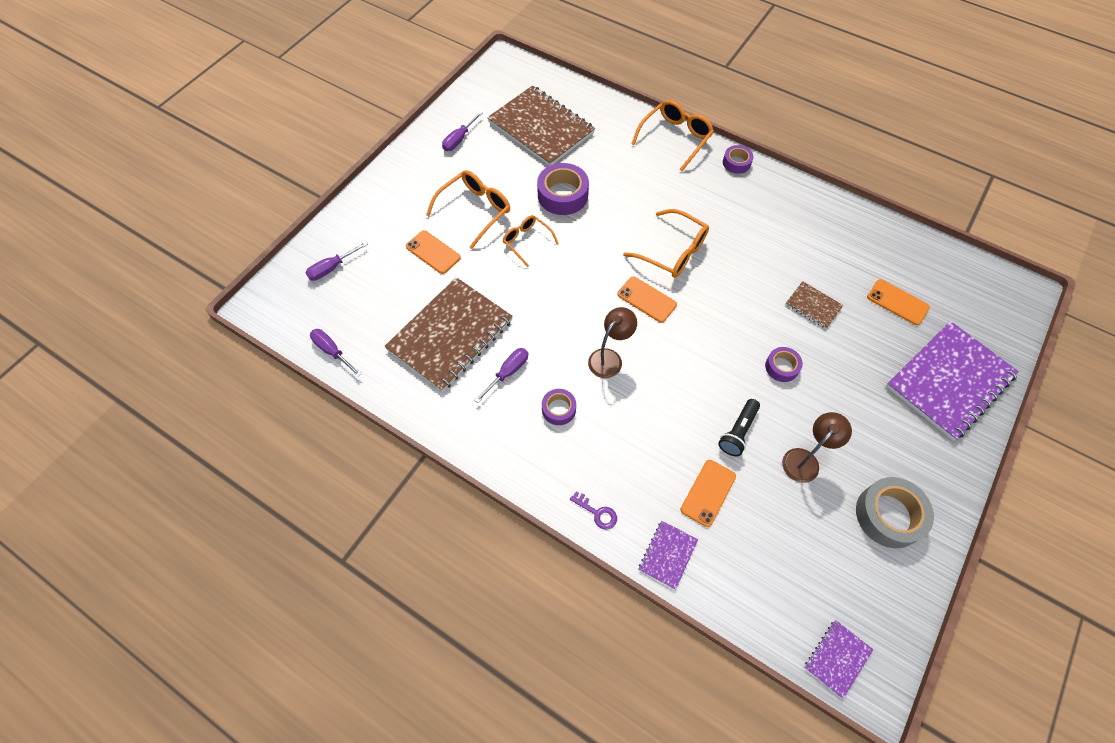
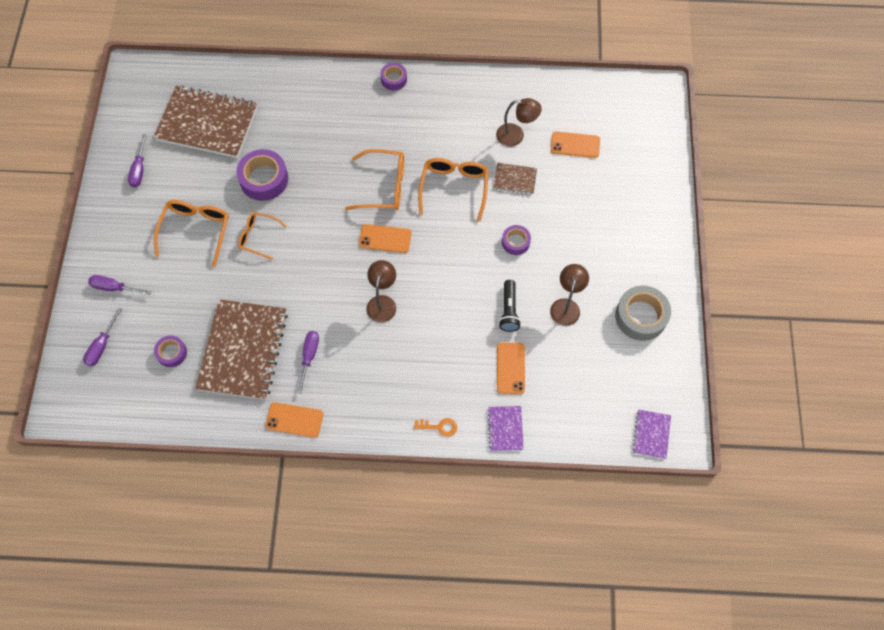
camera: 30 degrees left, 5 degrees up
(332, 351) = (151, 416): purple screwdriver -> purple screwdriver (114, 287)
(433, 252) = (183, 286): orange phone -> orange phone (294, 420)
(558, 409) = (366, 364): purple tape -> purple tape (172, 353)
(597, 513) = (439, 427): purple key -> orange key
(675, 138) = (330, 79): orange glasses -> orange glasses (454, 188)
(836, 265) = (516, 136): none -> brown lamp
(949, 381) = (638, 191): purple notebook -> none

